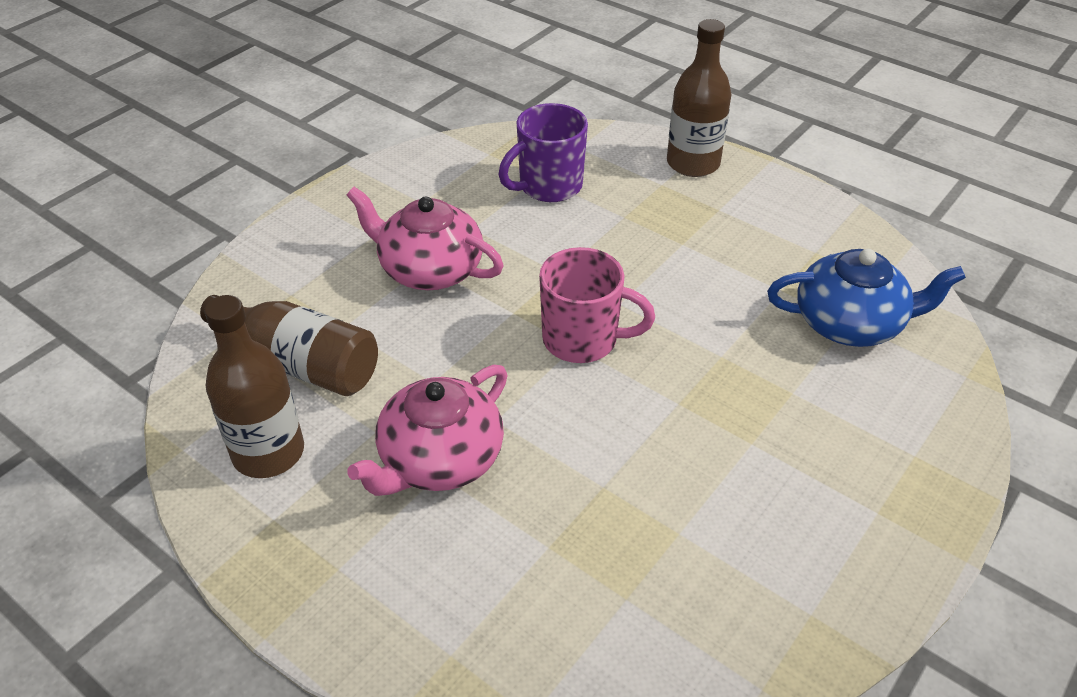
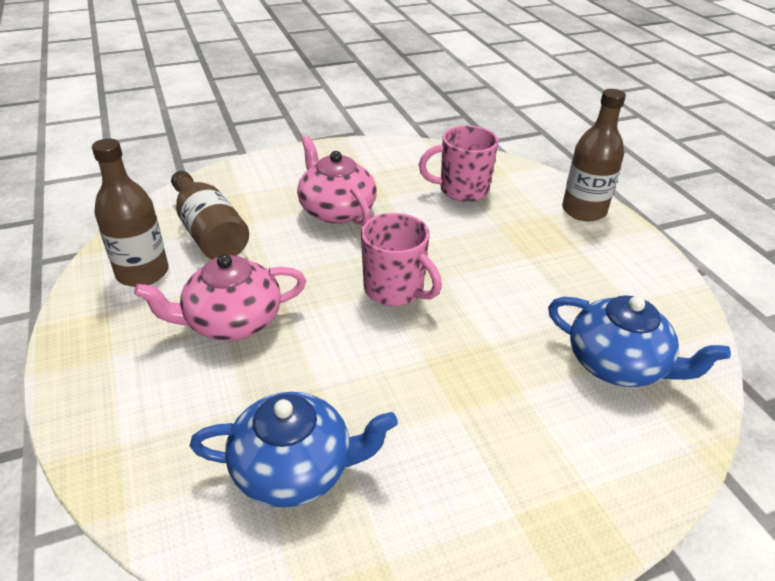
camera: 30 degrees right, 5 degrees down
(548, 186) = (462, 190): purple mug -> pink mug
(656, 579) = (295, 468): none -> blue teapot

